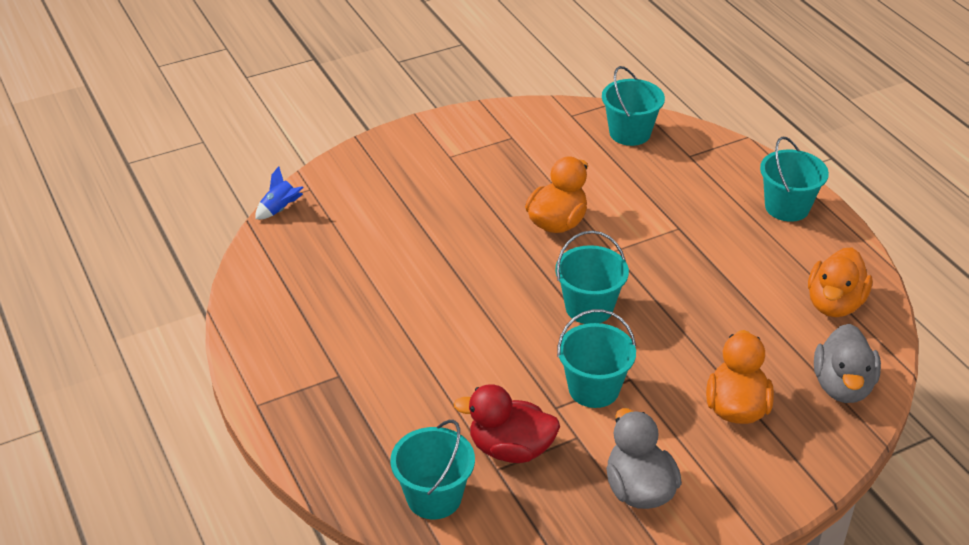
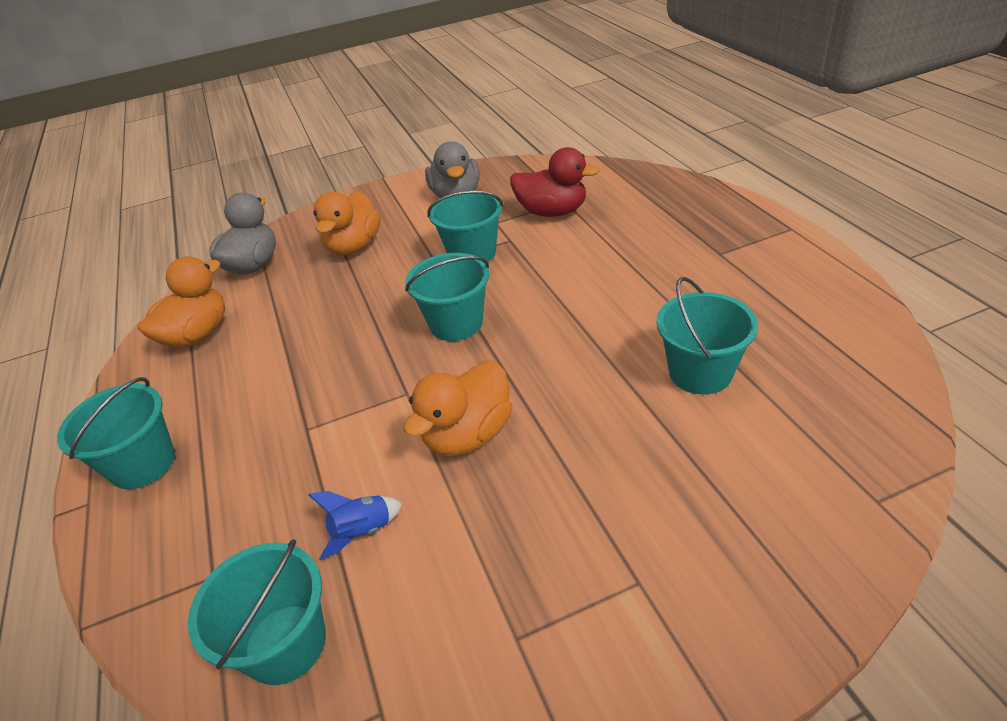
camera: 170 degrees left, 0 degrees up
(280, 209) = (906, 456): blue rocket -> blue rocket (362, 531)
(434, 497) = (613, 184): turquoise bucket -> turquoise bucket (700, 372)

